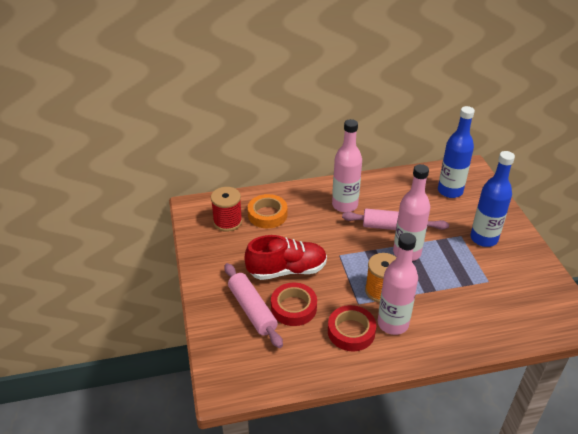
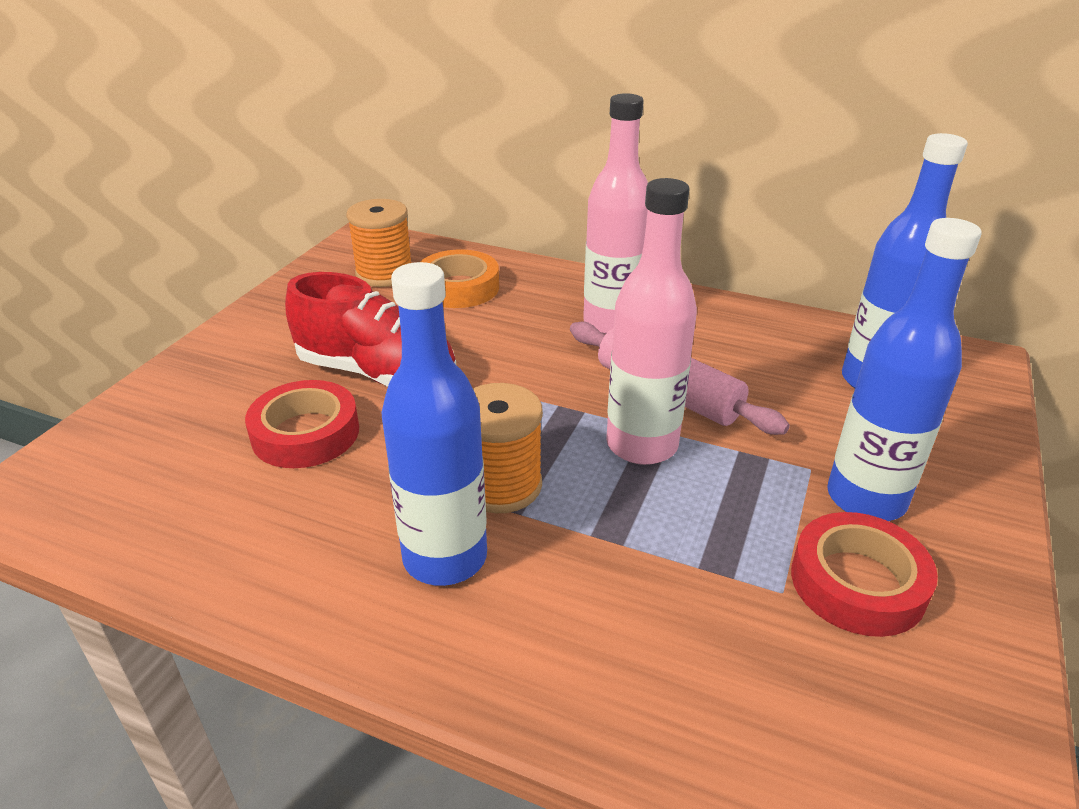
camera: 35 degrees right, 5 degrees down
(227, 222) = (384, 274): red spool -> orange spool
(252, 310) = (238, 404): pink rolling pin -> none
(351, 331) = (345, 526): red tape -> red tape (857, 583)
(393, 324) = (445, 558): pink bottle -> blue bottle

